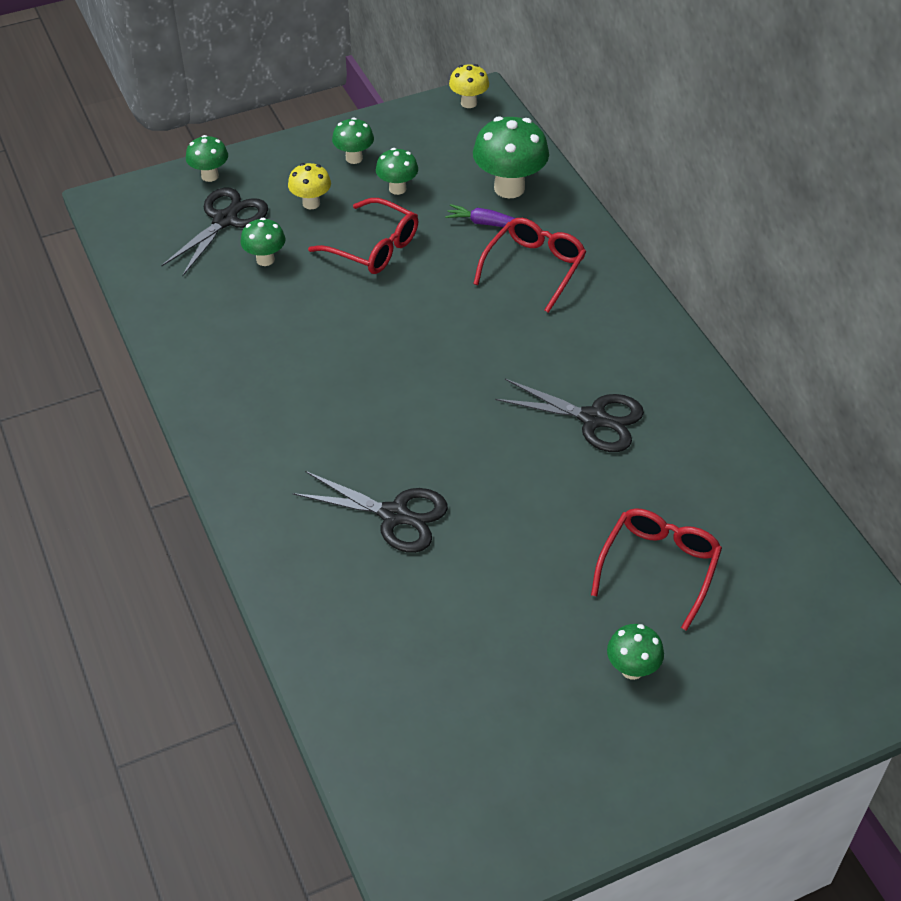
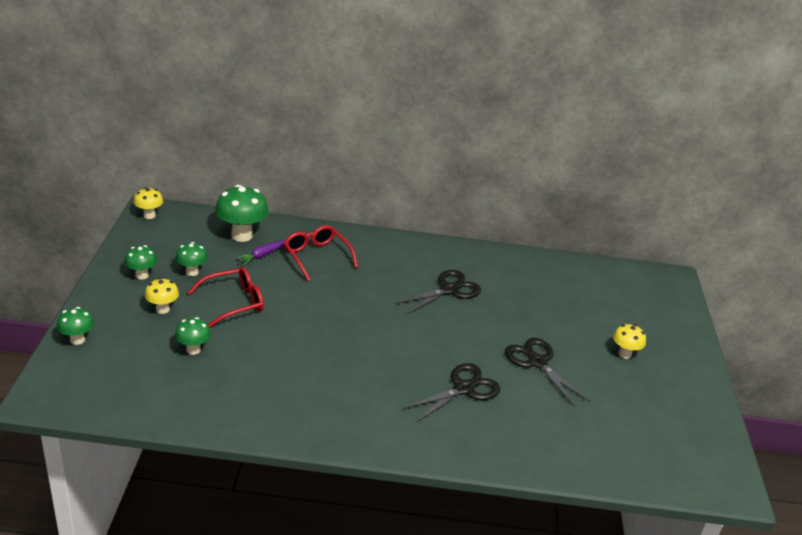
camera: 65 degrees left, 15 degrees down
(225, 220) = (132, 351): black scissors -> black scissors (537, 362)
(632, 669) = (624, 354): green mushroom -> yellow mushroom
(659, 567) = (565, 316): red glasses -> none

